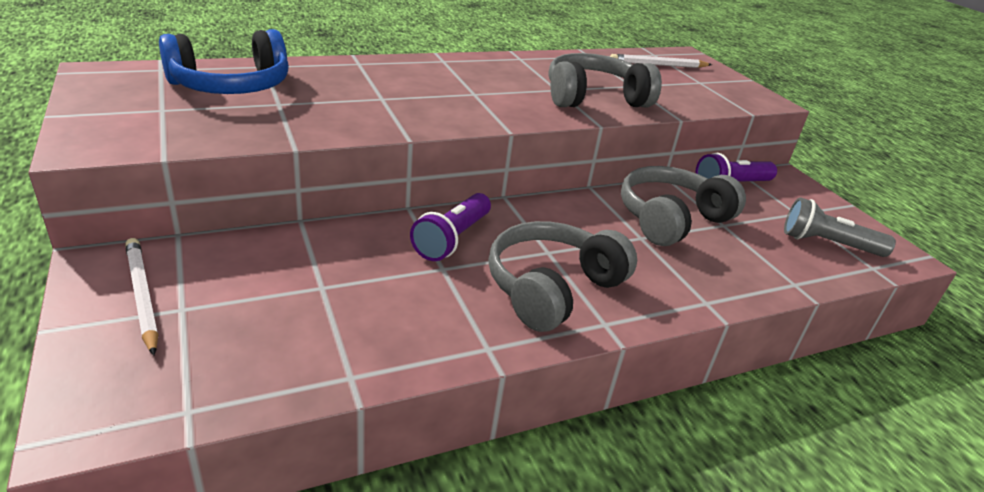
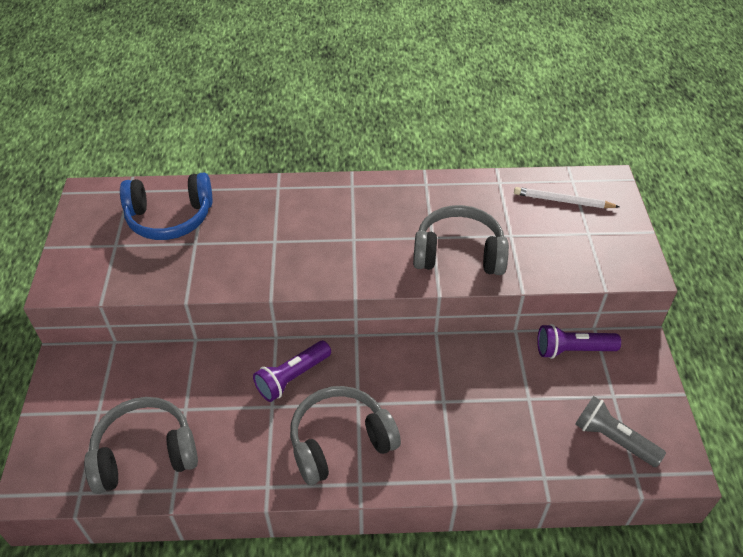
camera: 25 degrees right, 15 degrees up
(142, 296) = (79, 396): white pencil -> none
(671, 219) = (484, 384): grey headphones -> grey headphones (145, 453)

